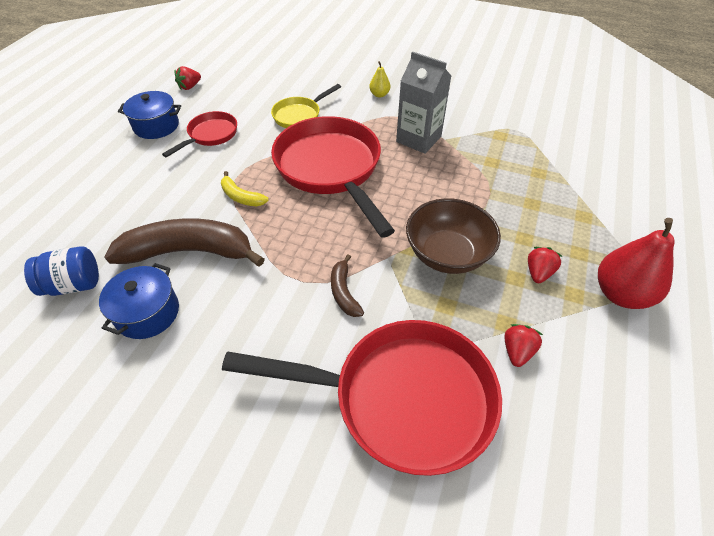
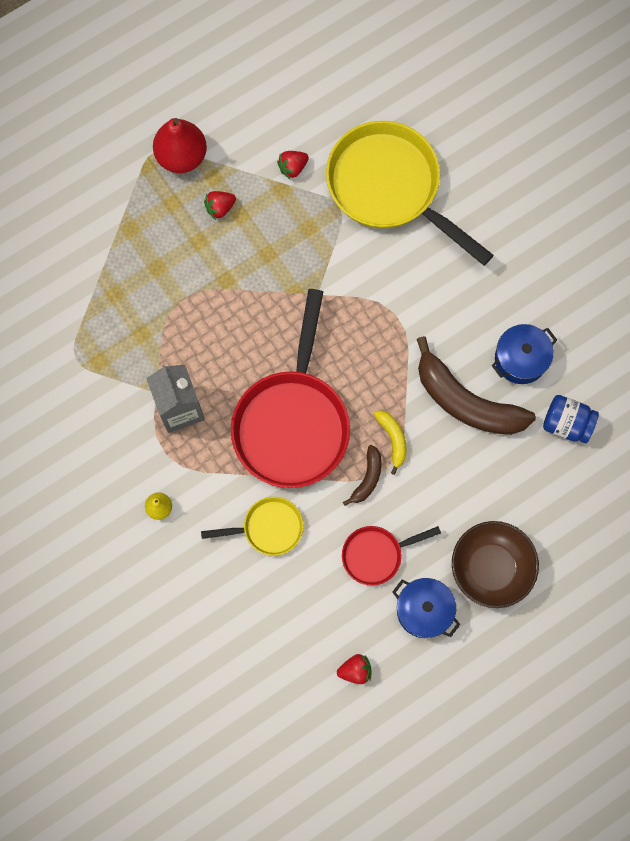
camera: 145 degrees left, 25 degrees up
(344, 292) = (372, 285): brown banana -> brown banana (367, 478)
(401, 398) = (390, 188): red pan -> yellow pan
(447, 254) = (270, 266): brown bowl -> brown bowl (491, 568)

